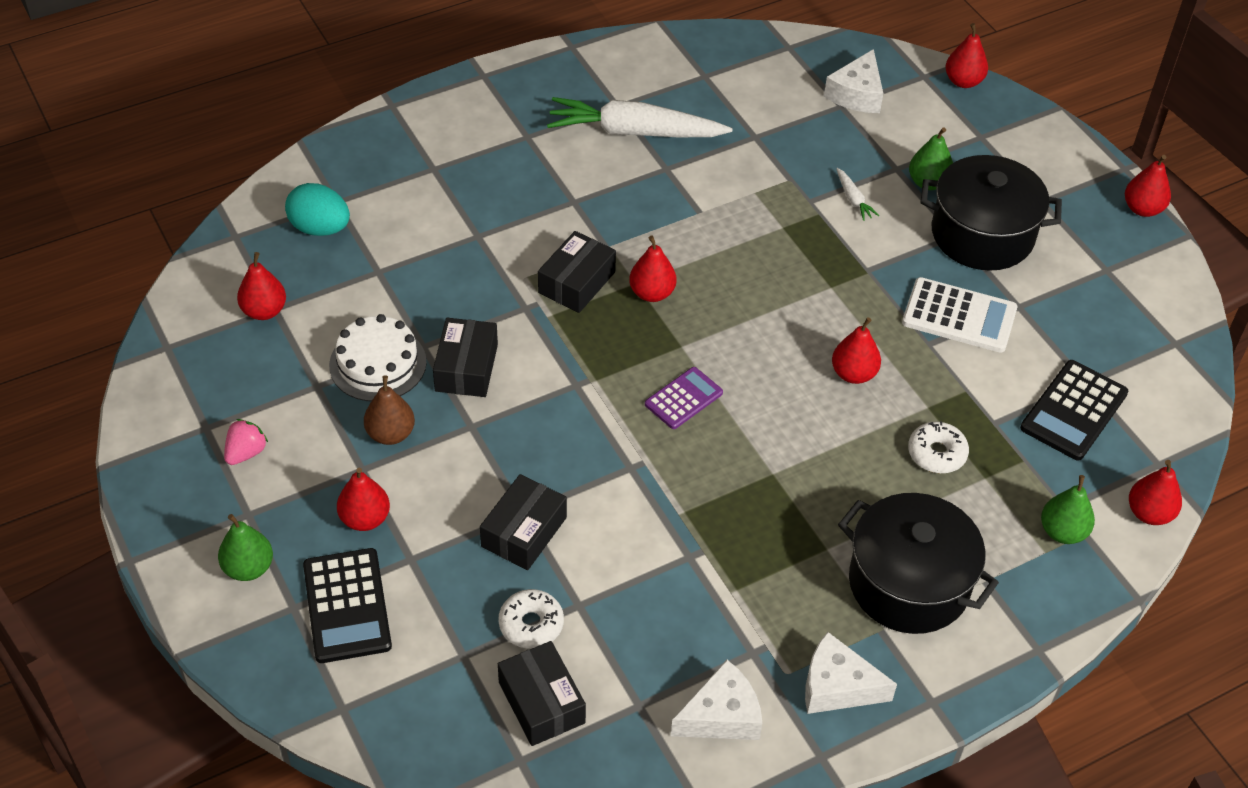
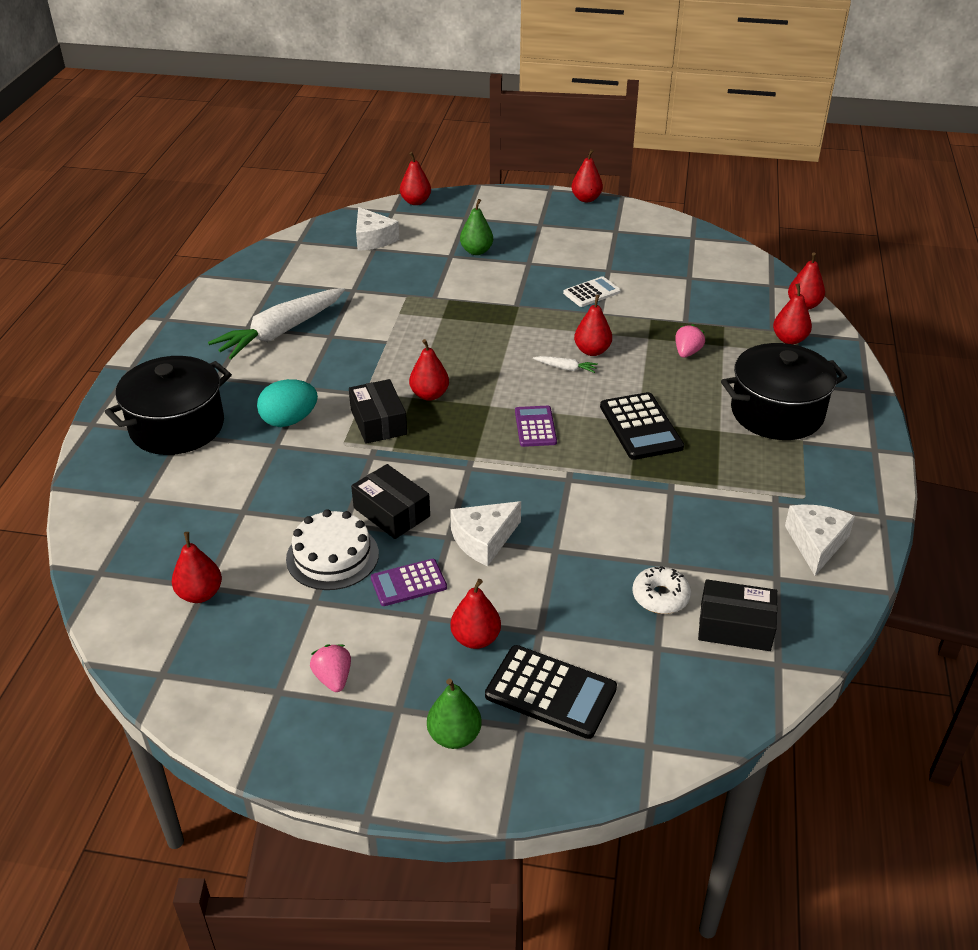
camera: 50 degrees left, 10 degrees down
(320, 228) = (158, 520): turquoise egg -> turquoise egg (289, 420)
(390, 434) = (408, 583): brown pear -> purple calculator
(524, 532) = (573, 558): black box -> none
(837, 686) = (832, 481): white cheese -> white cheese (483, 540)
(853, 199) = (454, 281): white carrot -> white carrot (565, 368)
(936, 453) = (687, 352): white donut -> pink strawberry
(959, 316) = (591, 292): white calculator -> white calculator, size x0.65
(982, 234) = (540, 254): black pot -> black pot (177, 426)
(1062, 532) = (789, 339): green pear -> red pear
(1074, 411) = (705, 291): black calculator -> black calculator (641, 427)

